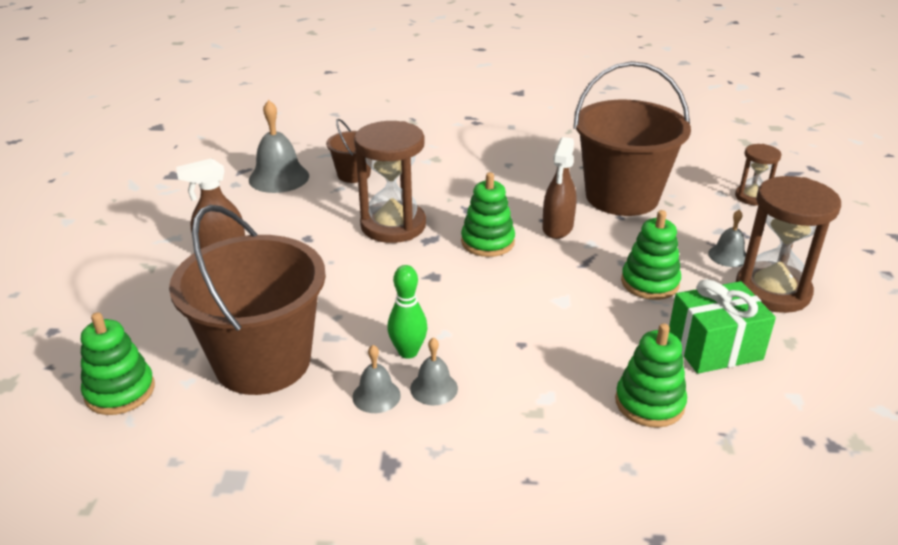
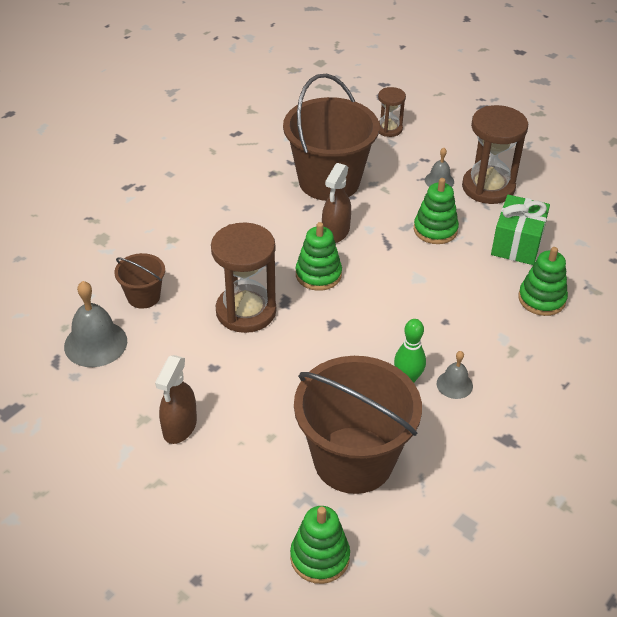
camera: 55 degrees left, 10 degrees up
(376, 396) = (439, 416): grey bell -> none
(557, 228) = (335, 232): brown spray bottle -> brown spray bottle turned 60 degrees clockwise

